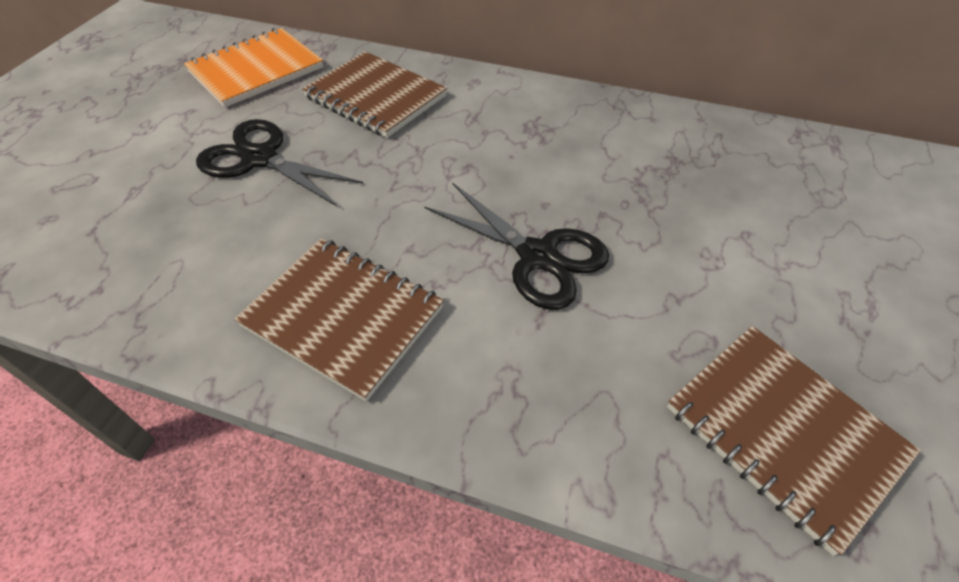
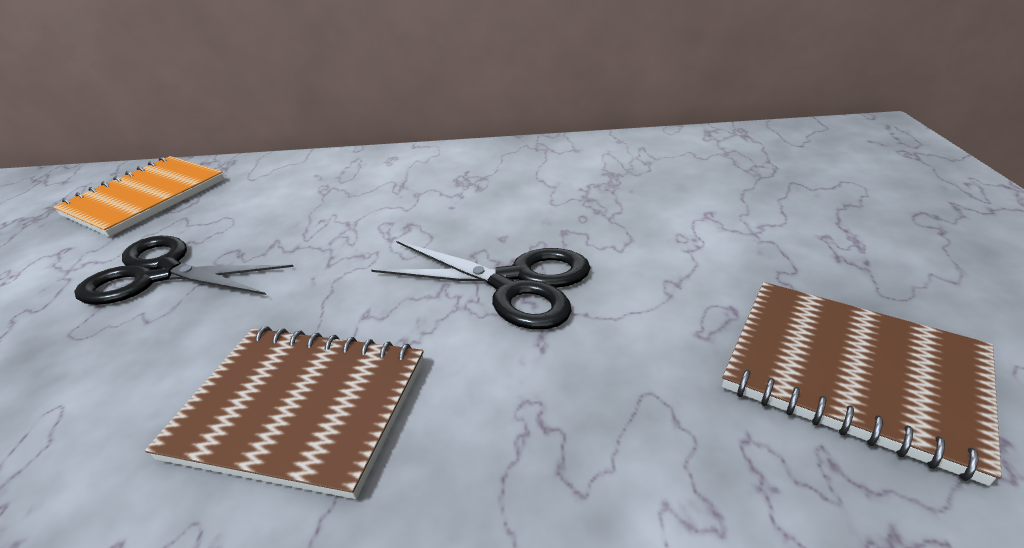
camera: 15 degrees left, 15 degrees down
(375, 97) = (289, 191): brown notebook -> none

